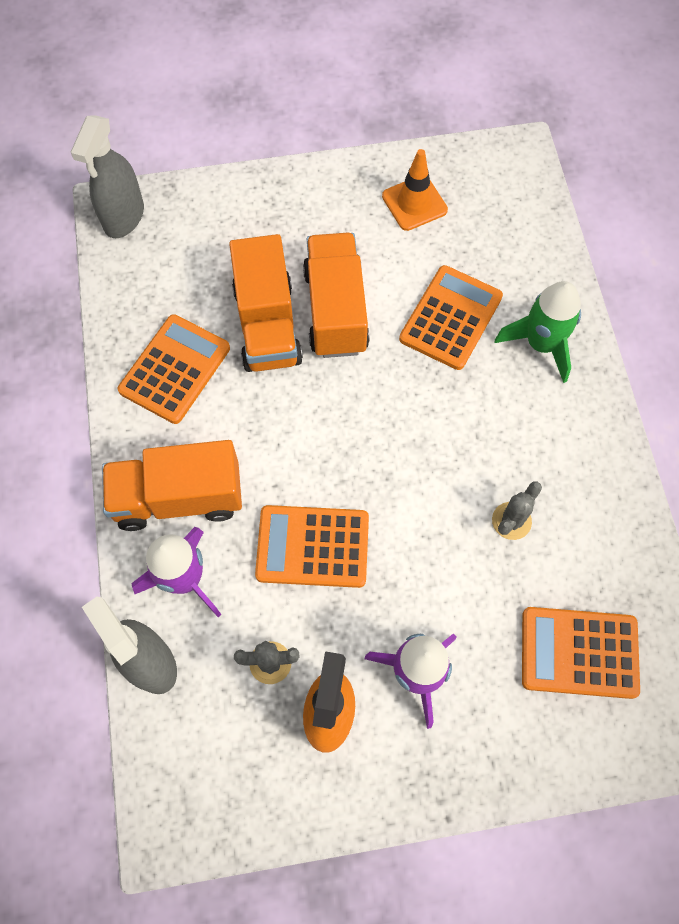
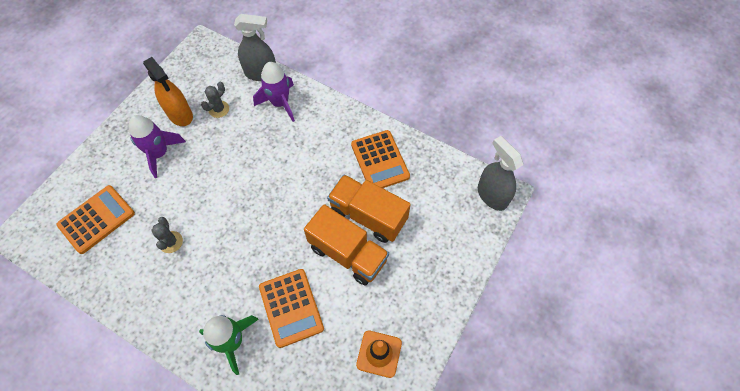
camera: 130 degrees right, 5 degrees down
(179, 498) = (316, 123): orange truck -> none
(312, 546) = (245, 155): orange calculator -> none

